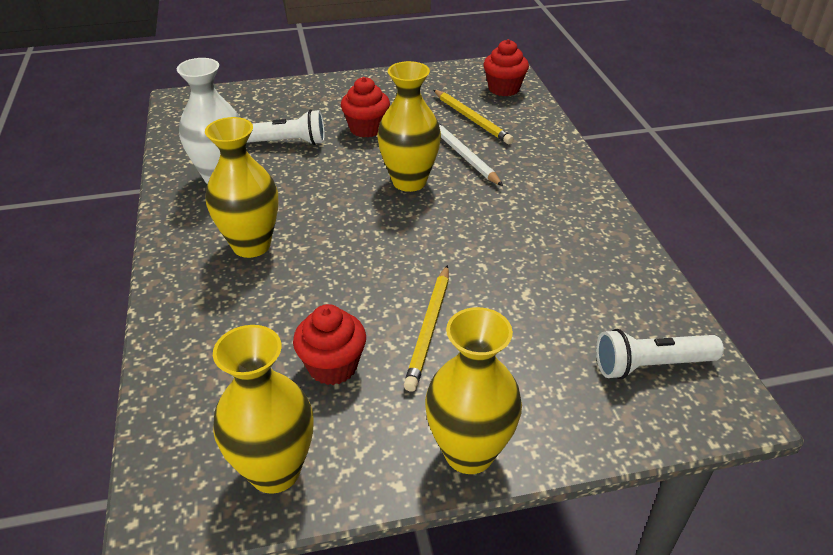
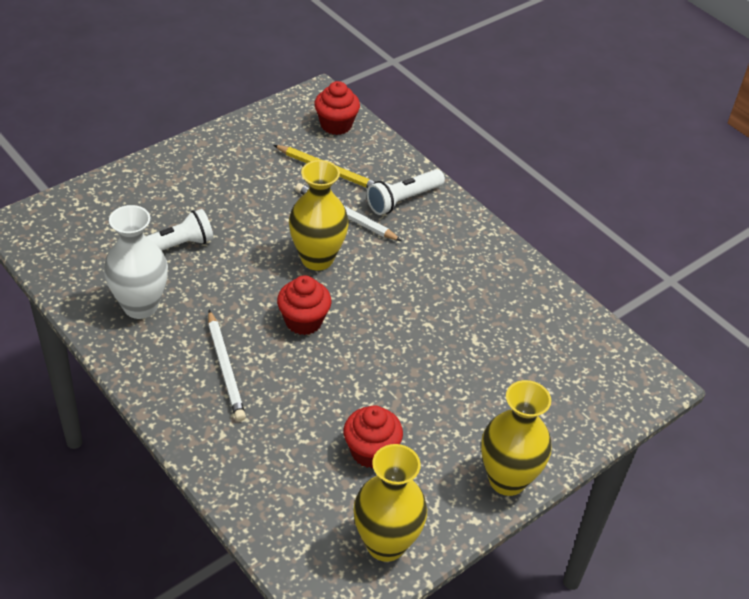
camera: 30 degrees left, 5 degrees up
(251, 245) = (225, 368): yellow vase -> white pencil
(366, 128) = (238, 209): red cupcake -> red cupcake (303, 321)
(429, 329) = (422, 395): yellow pencil -> none
(651, 365) = (590, 369): white flashlight -> white flashlight (403, 200)

